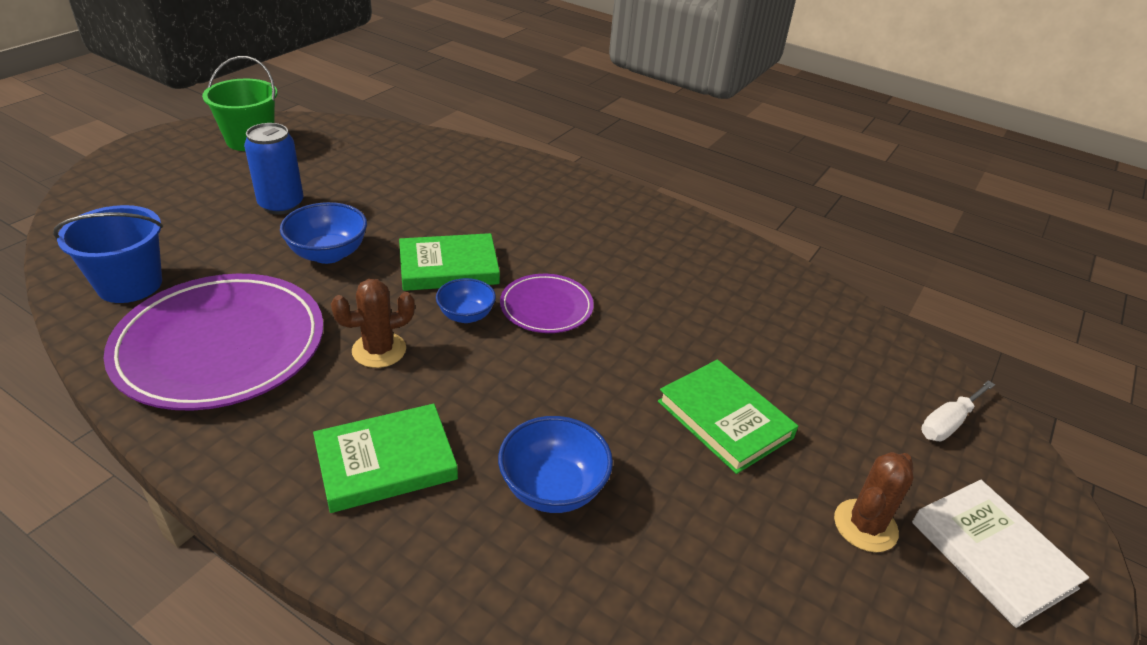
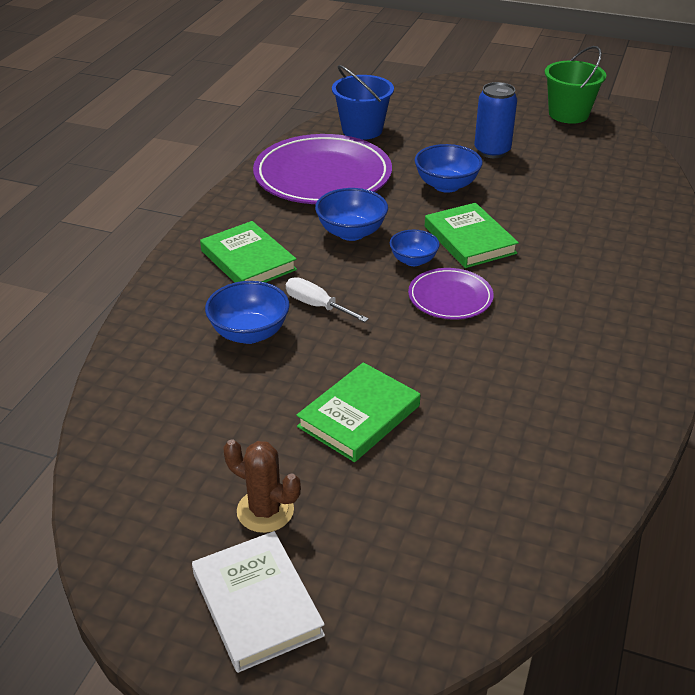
camera: 80 degrees right, 0 degrees up
(379, 350) = (351, 232): brown cactus -> blue bowl
(948, 423) = (430, 588): white screwdriver -> white screwdriver (316, 305)
(992, 555) = (257, 604): white book -> white book turned 75 degrees counterclockwise

